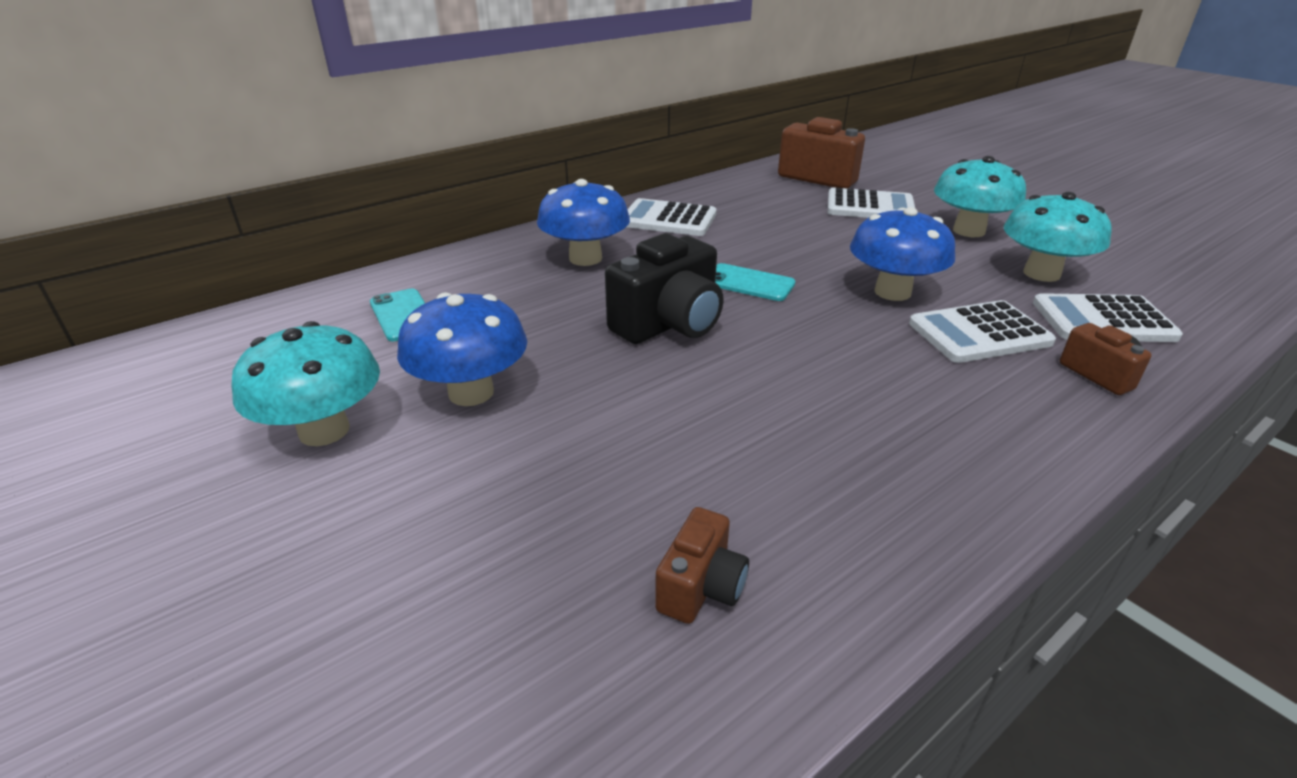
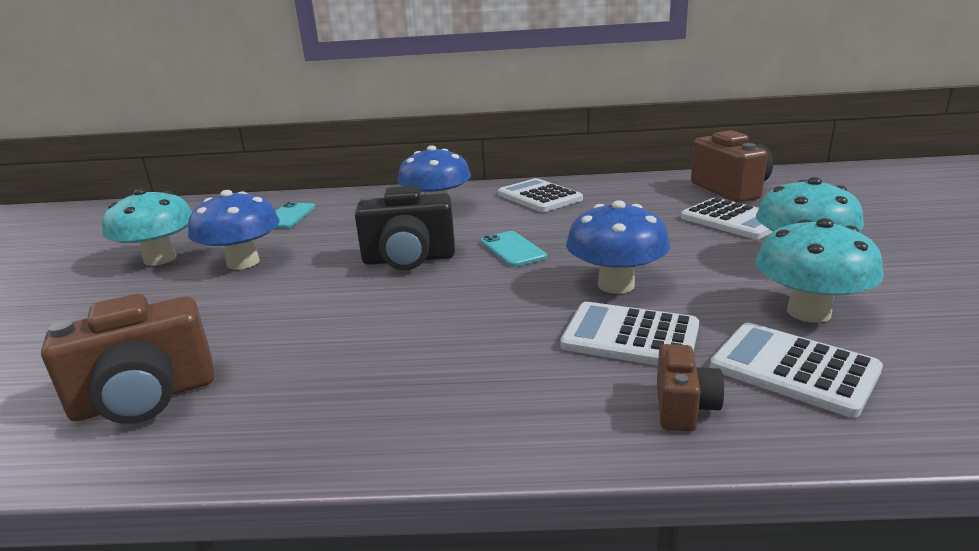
camera: 40 degrees right, 10 degrees down
(701, 587) = (145, 398): brown camera -> brown camera, size x1.83

